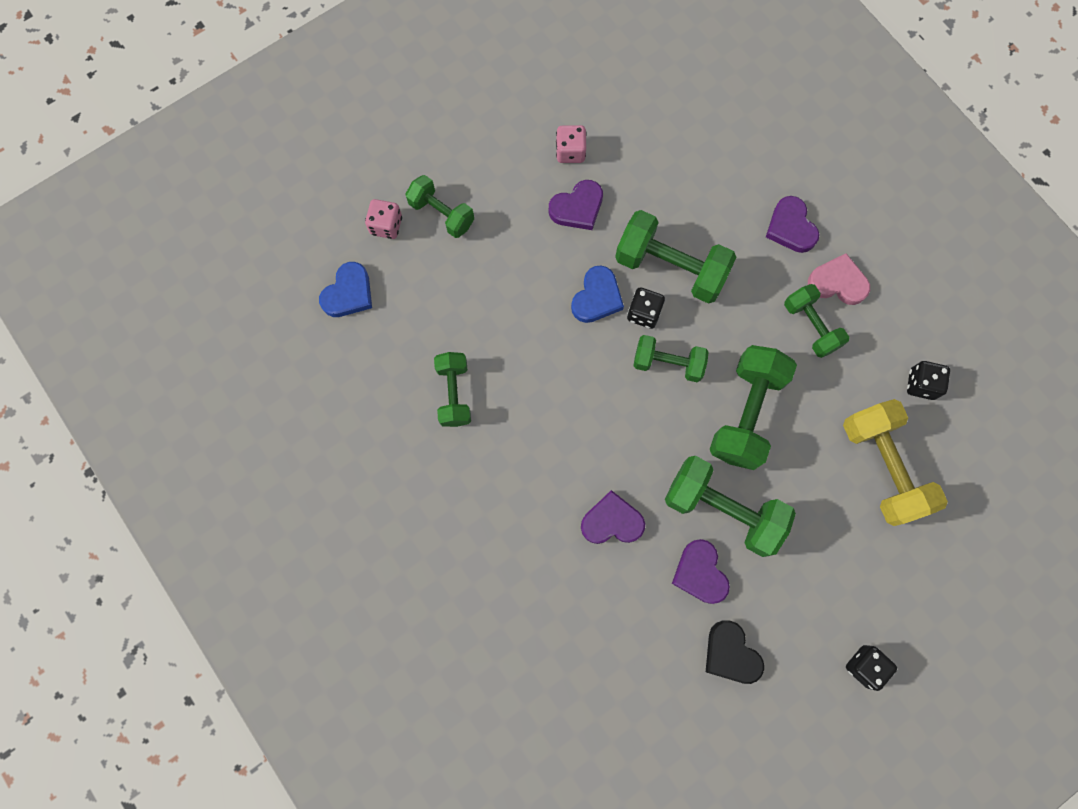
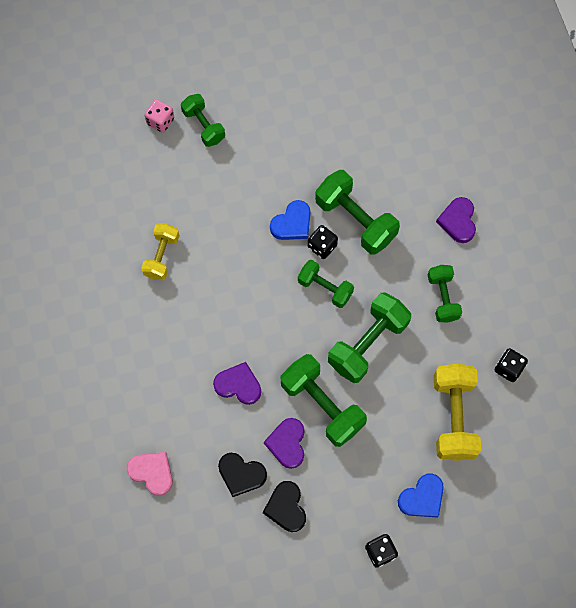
camera: 20 degrees right, 5 degrees down
(348, 293) = (115, 160): blue heart -> blue heart (422, 498)
(454, 394) = (162, 256): green dumbbell -> yellow dumbbell
(570, 152) = (315, 112): pink dice -> none
(577, 208) = (304, 154): purple heart -> none
(660, 633) = (241, 474): none -> black heart
(837, 282) = (476, 273): pink heart -> pink heart (152, 472)

